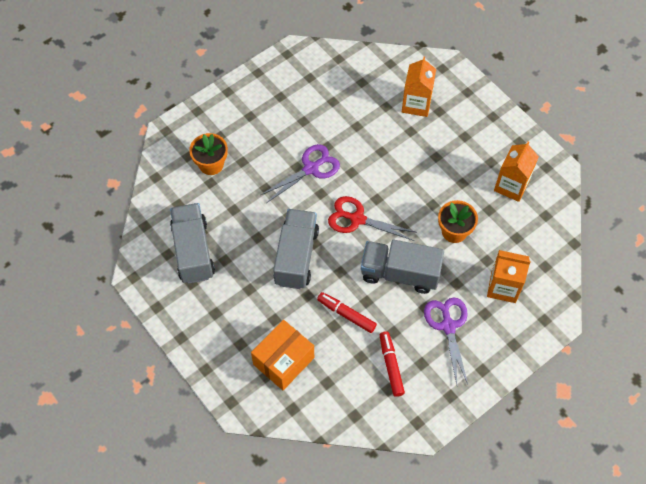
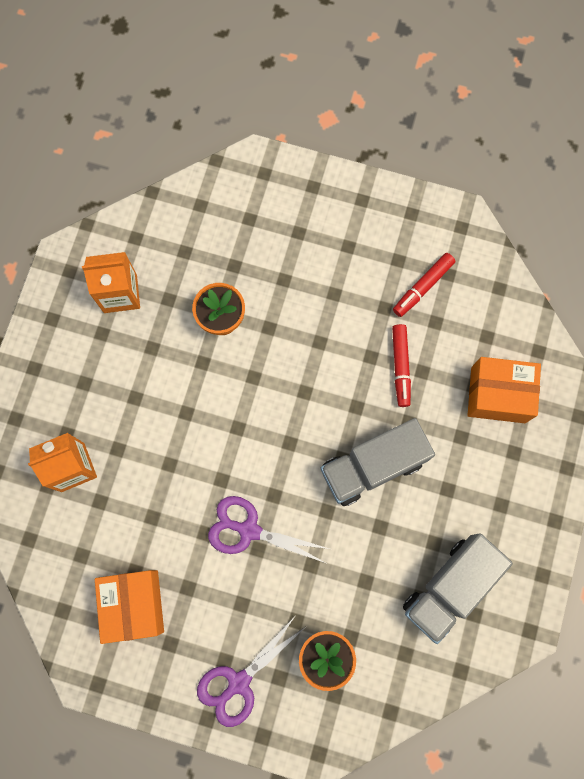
camera: 125 degrees left, 15 degrees up
(315, 91) = (134, 604): none -> orange box
(357, 219) = (279, 431): red scissors -> none
(400, 273) = (313, 343): grey truck -> none
(448, 326) = (338, 259): purple scissors -> purple scissors (239, 682)
(503, 287) = (255, 232): orange carton -> none

